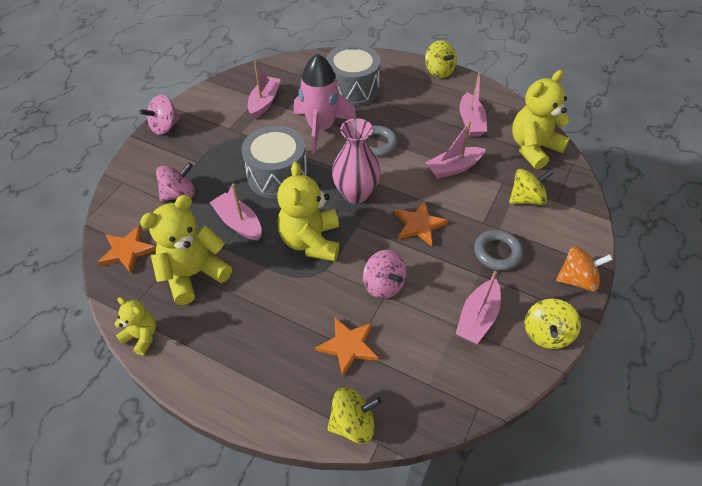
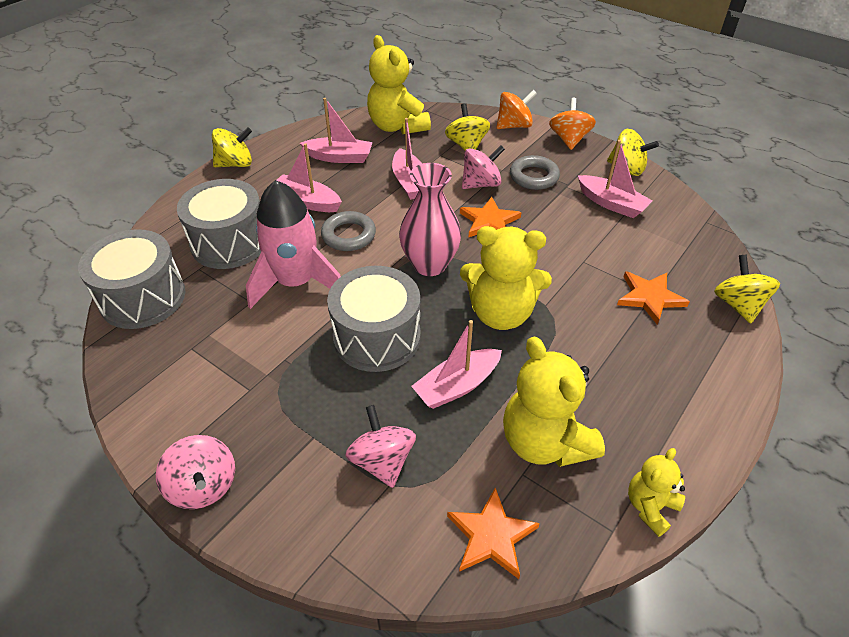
camera: 80 degrees left, 5 degrees down
(264, 102) = (207, 341): pink boat -> pink boat (307, 201)
(295, 68) = (143, 298): none -> grey drum
(383, 285) = (570, 260): pink spinning top -> pink spinning top (481, 184)
(579, 232) = (514, 126): none -> orange spinning top

